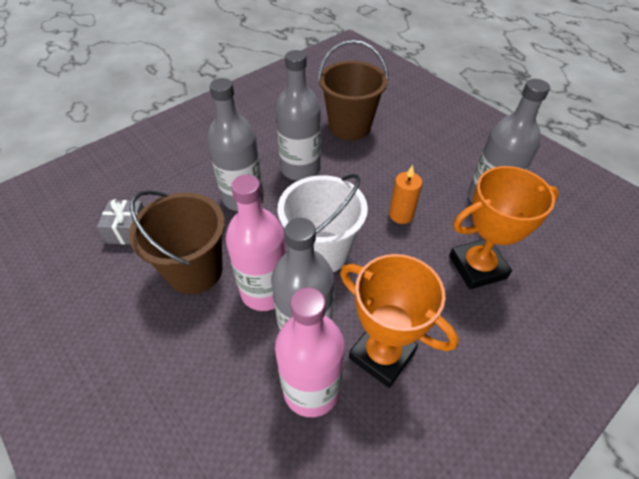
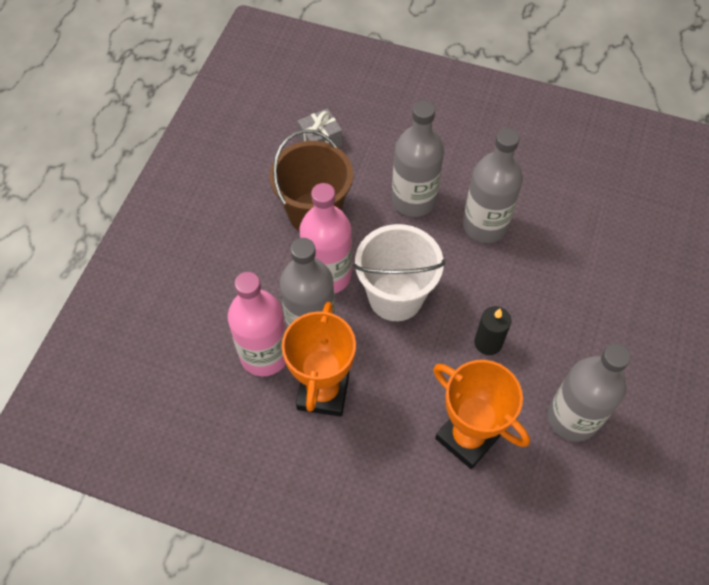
camera: 60 degrees right, 10 degrees up
(350, 127) = (583, 237): brown bucket -> none
(401, 215) = (488, 343): orange candle -> black candle

